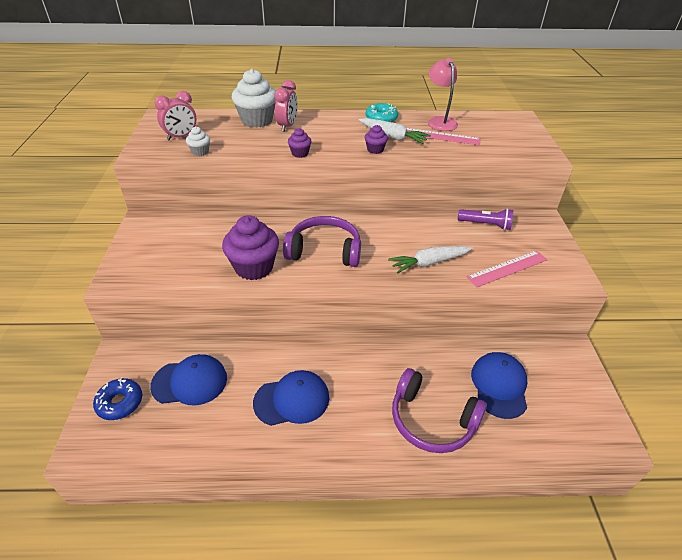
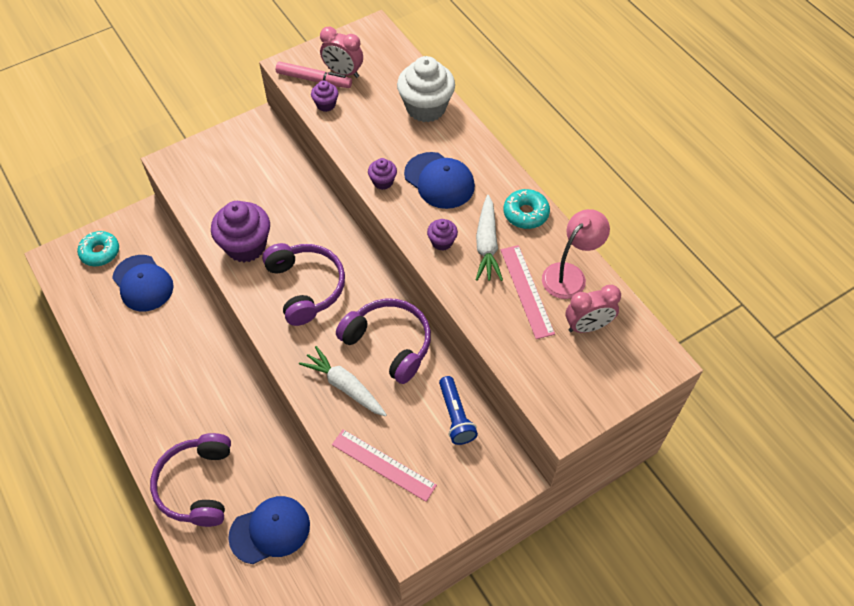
camera: 60 degrees right, 15 degrees up
(120, 403) = (100, 252): blue donut -> turquoise donut
(169, 149) = (314, 80): none -> pink marker
(200, 152) = (326, 104): white cupcake -> purple cupcake
(287, 126) = (434, 139): pink clock -> pink clock (587, 326)
(292, 400) = (163, 366): blue cap -> blue cap (439, 180)
(407, 231) = (389, 343): none -> purple headphones
(485, 224) = (455, 416): purple flashlight -> blue flashlight

